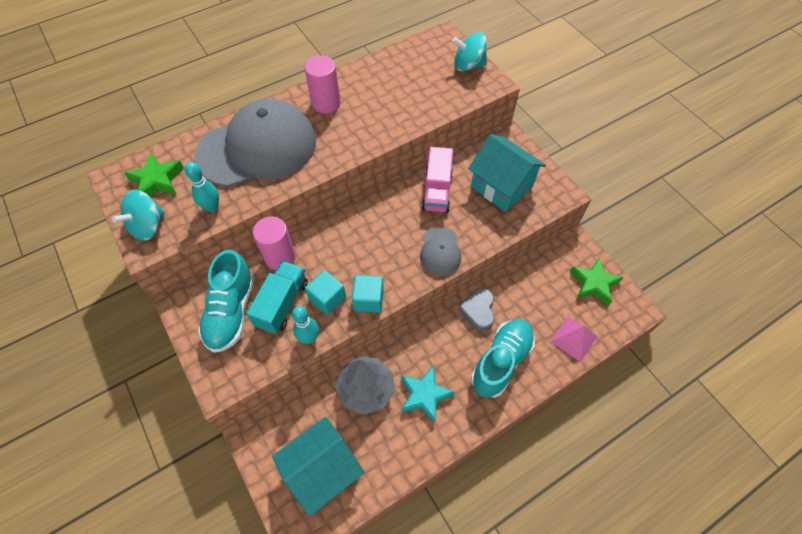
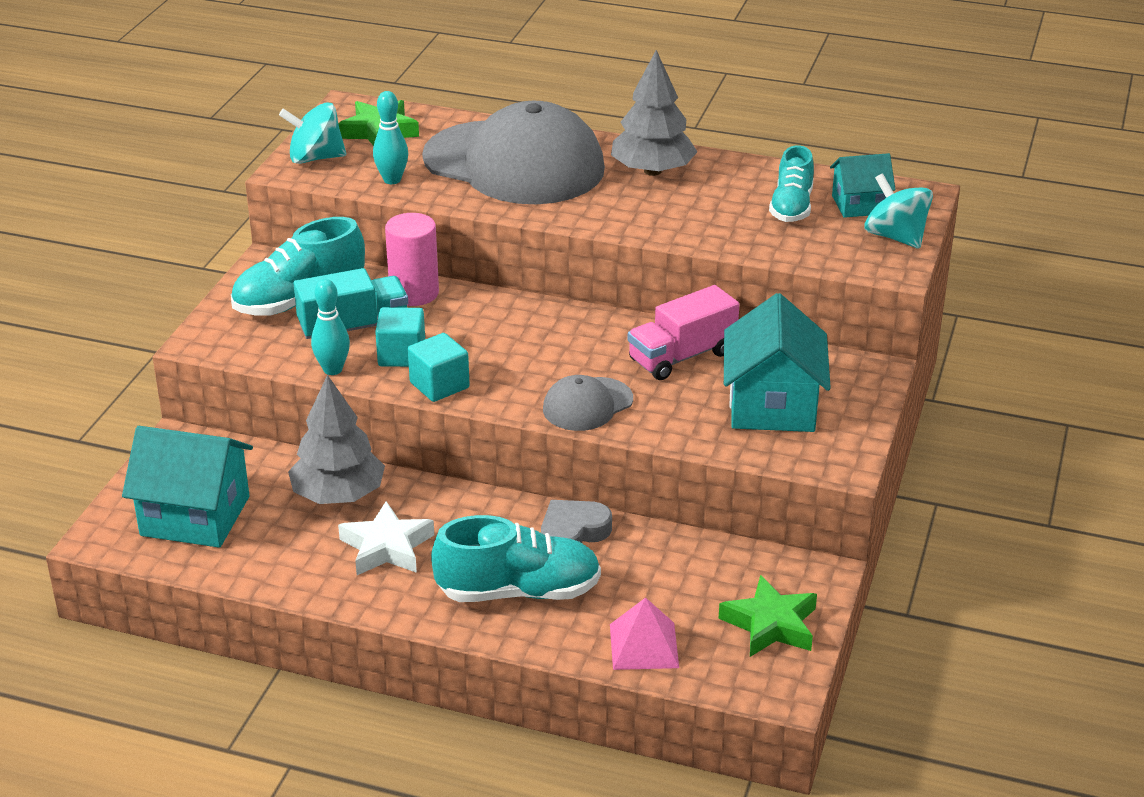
camera: 50 degrees right, 25 degrees down
(326, 103) = (652, 171): pink cylinder -> grey tree
(410, 80) = (791, 207): none -> turquoise shoe
(424, 395) = (386, 547): turquoise star -> white star
(431, 58) = (859, 205): none -> turquoise house

